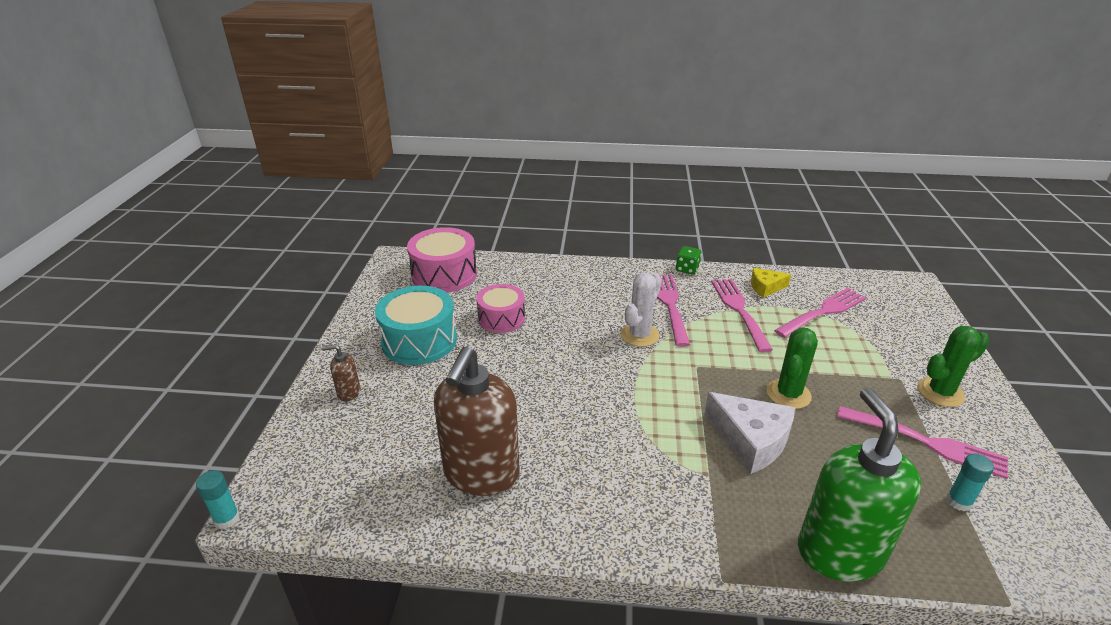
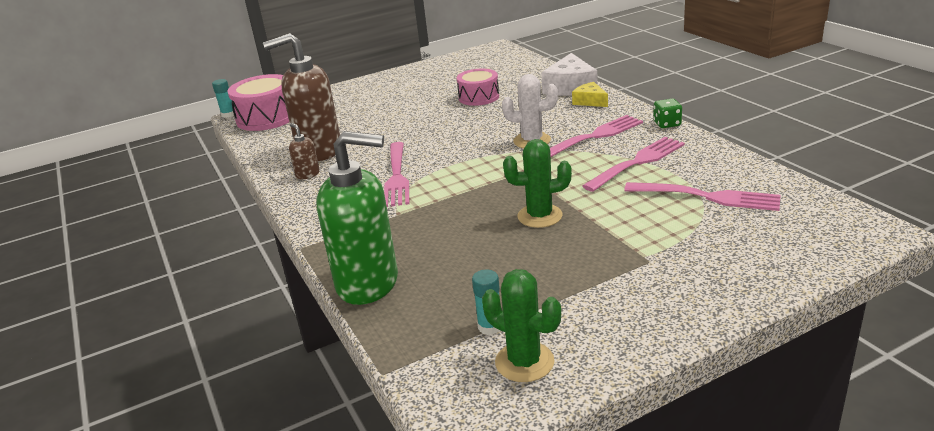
camera: 60 degrees right, 5 degrees down
(348, 392) = (347, 95): brown soap dispenser -> brown soap dispenser (307, 174)
(419, 340) = (419, 89): turquoise drum -> none
(444, 275) = (502, 65): pink drum -> pink drum (267, 117)
(750, 440) = (456, 218): white cheese -> white cheese (570, 87)
(765, 287) = (701, 161): yellow cheese -> yellow cheese (590, 101)
(839, 552) = (368, 283): green soap dispenser -> green soap dispenser turned 45 degrees clockwise
(927, 442) = (559, 295): pink fork -> pink fork (396, 176)
(940, 392) = (659, 287): green cactus -> green cactus (524, 362)

